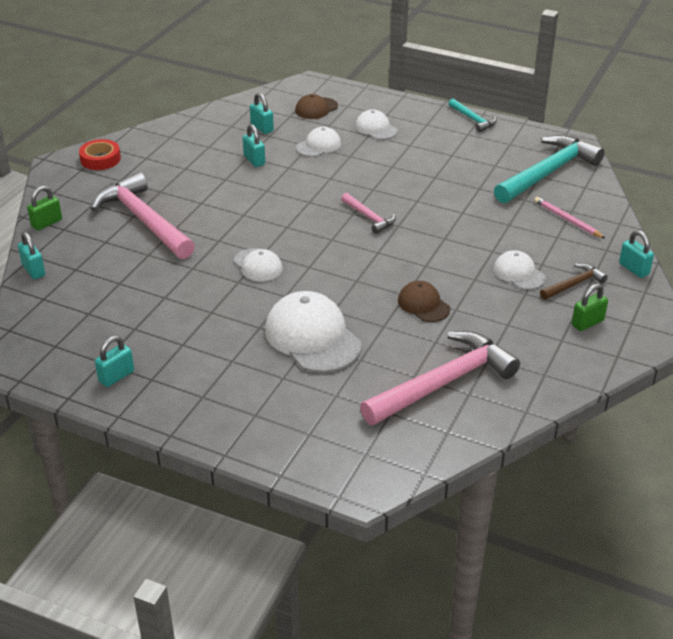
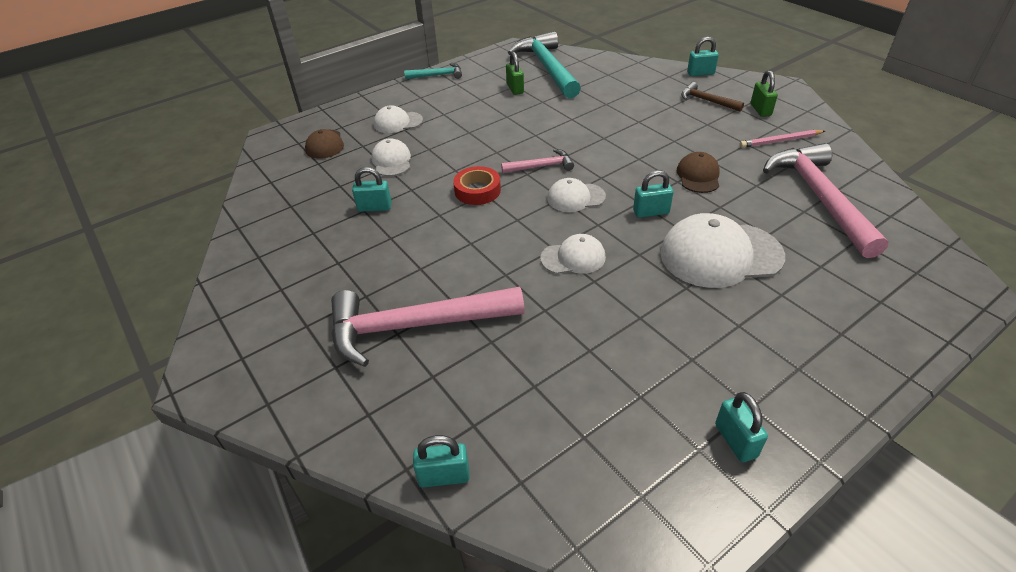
camera: 60 degrees left, 5 degrees up
(47, 223) = (338, 430): green padlock -> green padlock (515, 89)
(100, 159) = (239, 331): red tape -> red tape (477, 190)
(262, 128) = (319, 186): turquoise padlock -> turquoise padlock (651, 212)
(423, 304) = (698, 176): brown cap -> brown cap turned 105 degrees clockwise
(519, 273) = (678, 119): white cap -> white cap (575, 197)
(567, 220) = (618, 79): pink pencil -> pink pencil (780, 141)
(573, 284) = (706, 101): brown hammer -> brown hammer turned 45 degrees counterclockwise

